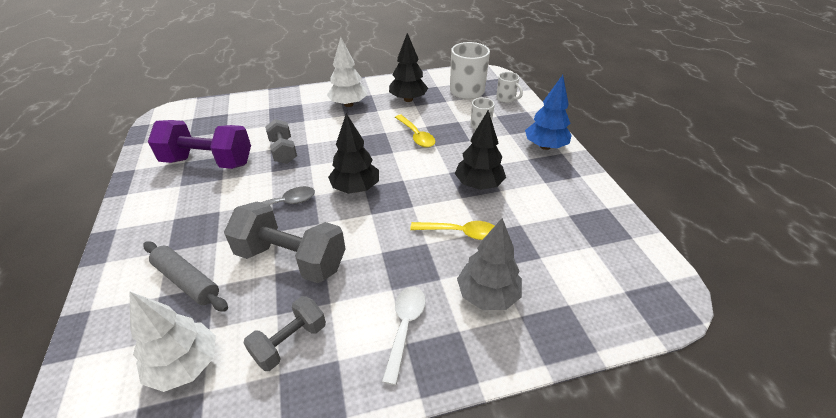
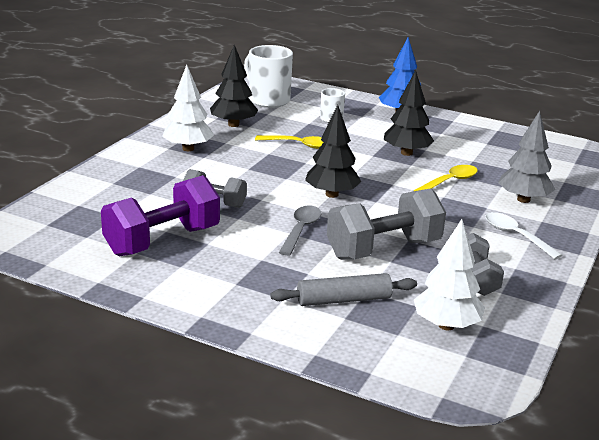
camera: 50 degrees left, 15 degrees down
(506, 98) = (311, 94): white mug -> none

